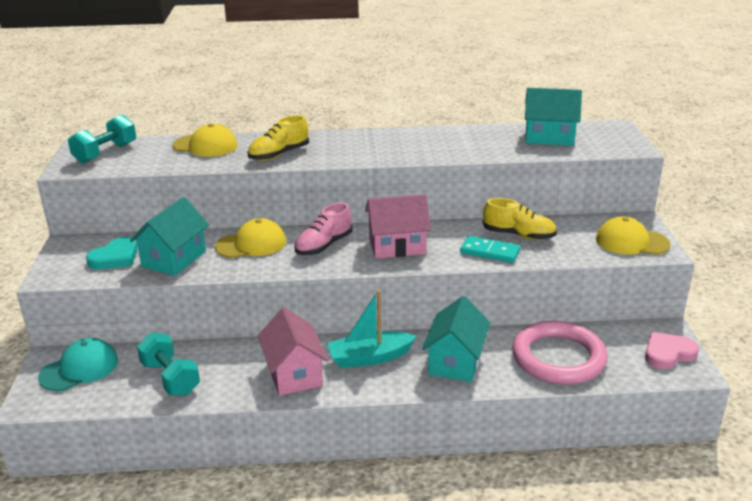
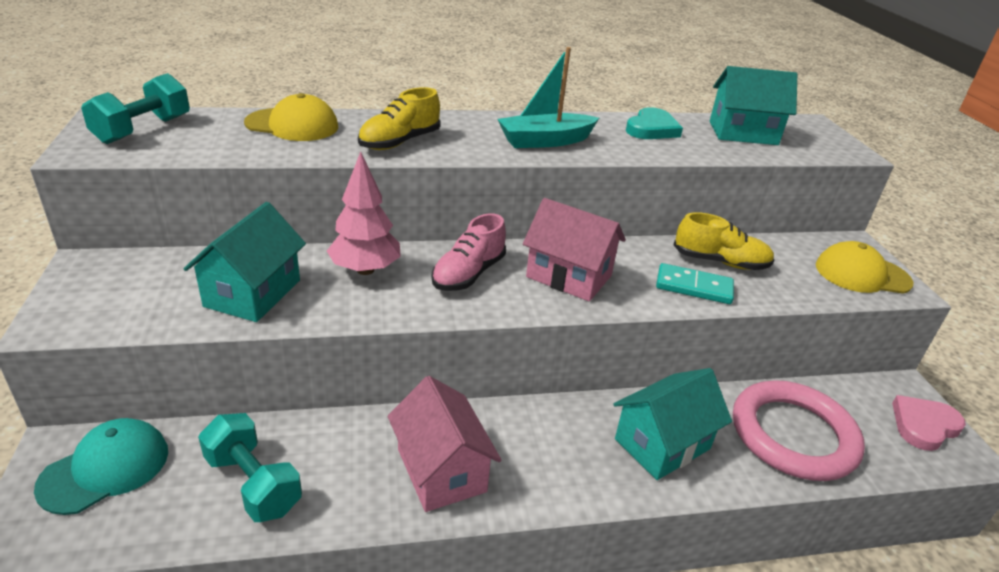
camera: 10 degrees left, 5 degrees up
(115, 257) = (160, 290): turquoise heart -> turquoise heart (652, 129)
(251, 244) = (365, 270): yellow cap -> pink tree
(369, 357) = (544, 439): turquoise boat -> turquoise boat (545, 141)
(397, 246) = (569, 276): pink house -> pink house turned 45 degrees clockwise
(455, 361) = (662, 444): turquoise house -> turquoise house turned 45 degrees clockwise

